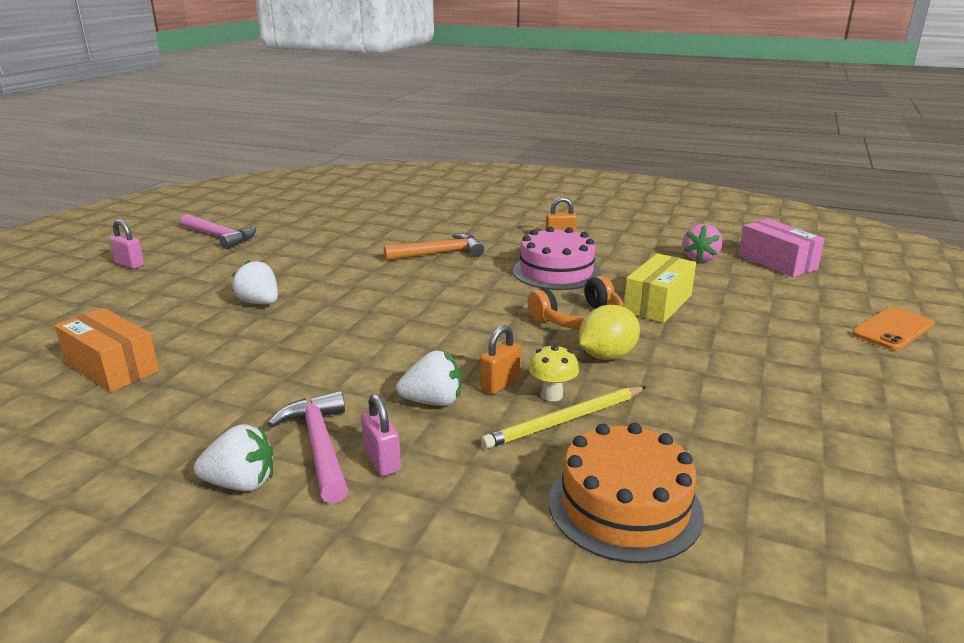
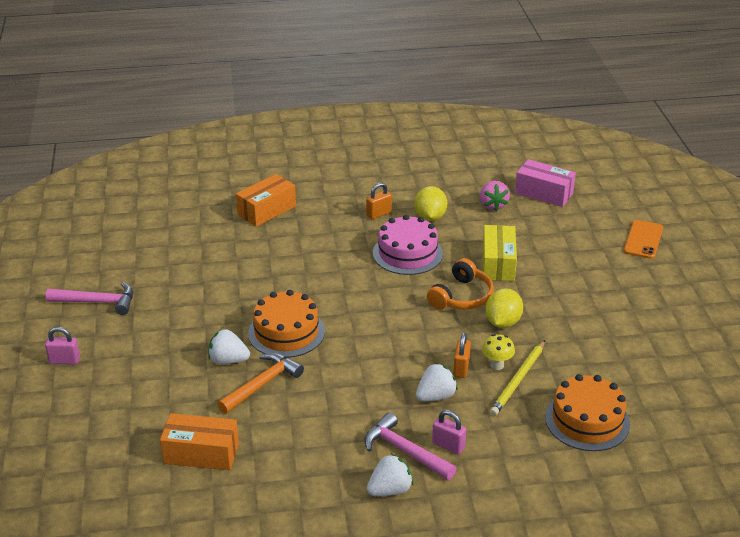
camera: 30 degrees left, 10 degrees up
(347, 297) = (286, 332): none -> orange cake
(439, 253) = (304, 261): orange hammer -> orange hammer (262, 384)
(452, 215) = (267, 210): none -> orange box
(615, 252) = (430, 217): none -> yellow lemon

